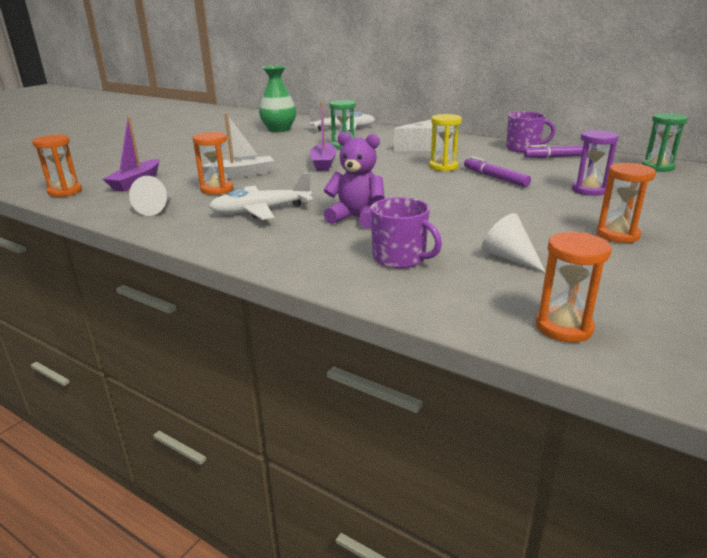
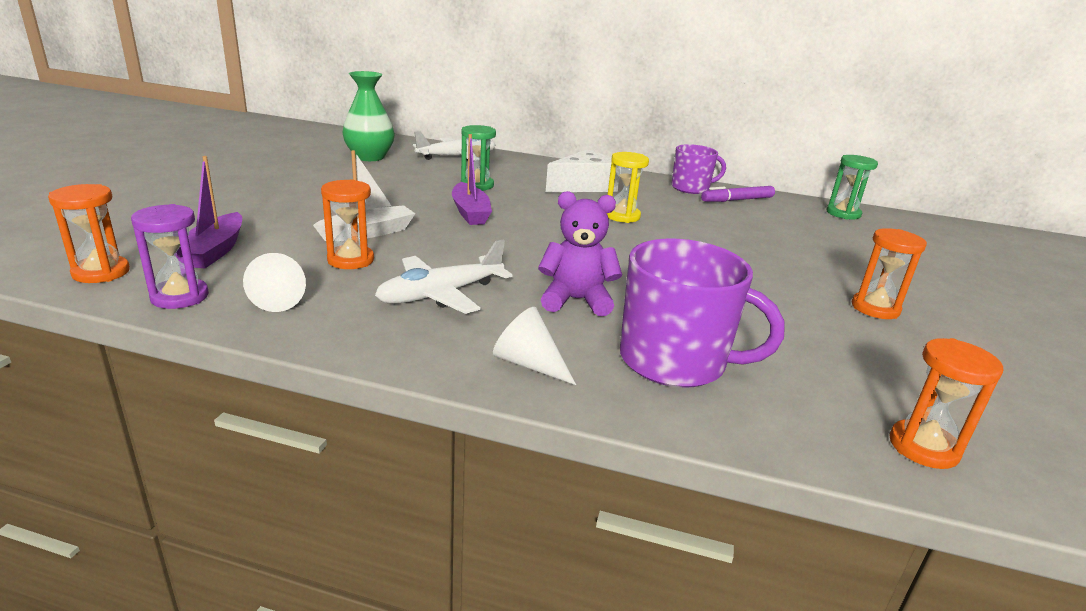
camera: 20 degrees left, 0 degrees up
(400, 258) = (675, 361): purple mug -> purple mug, size x1.57
(495, 177) = (691, 231): purple marker -> none
(509, 257) = (794, 350): white cone -> white cone (529, 364)
(589, 190) = (802, 247): purple hourglass -> purple hourglass (180, 297)

